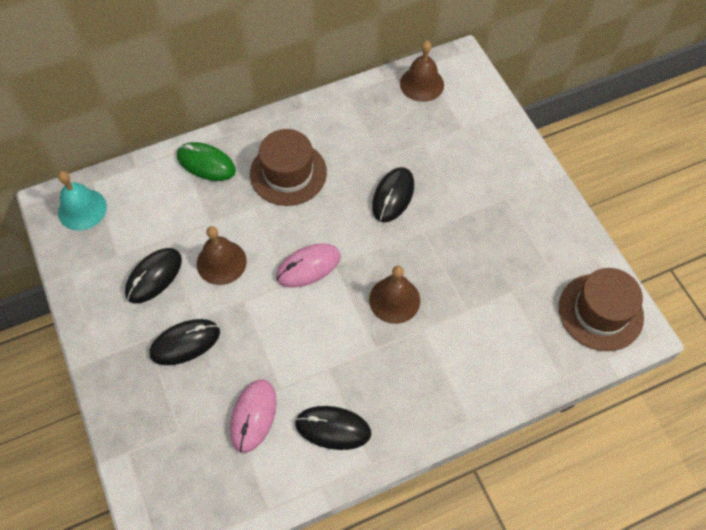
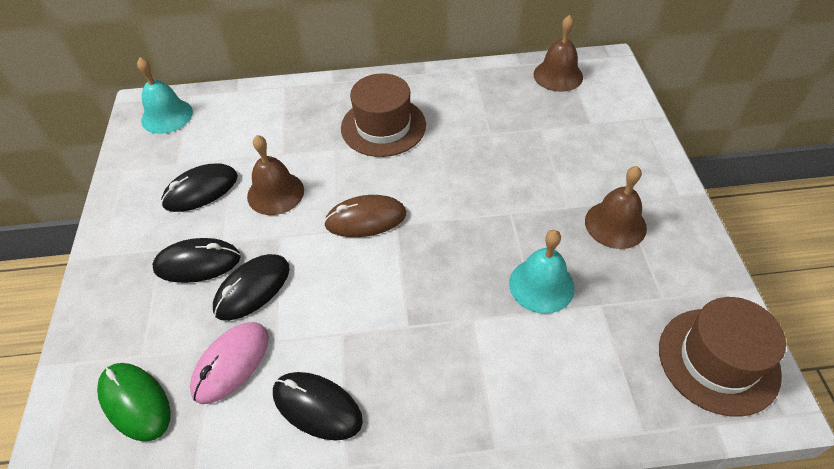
camera: 20 degrees right, 10 degrees down
(206, 163) = (304, 102): green mouse -> green mouse (135, 402)
(308, 267) = (365, 219): pink mouse -> brown mouse
(393, 196) = (489, 171): black mouse -> black mouse (252, 289)
(394, 300) = (450, 278): brown bell -> brown bell (615, 224)
(464, 287) = (541, 285): none -> turquoise bell

